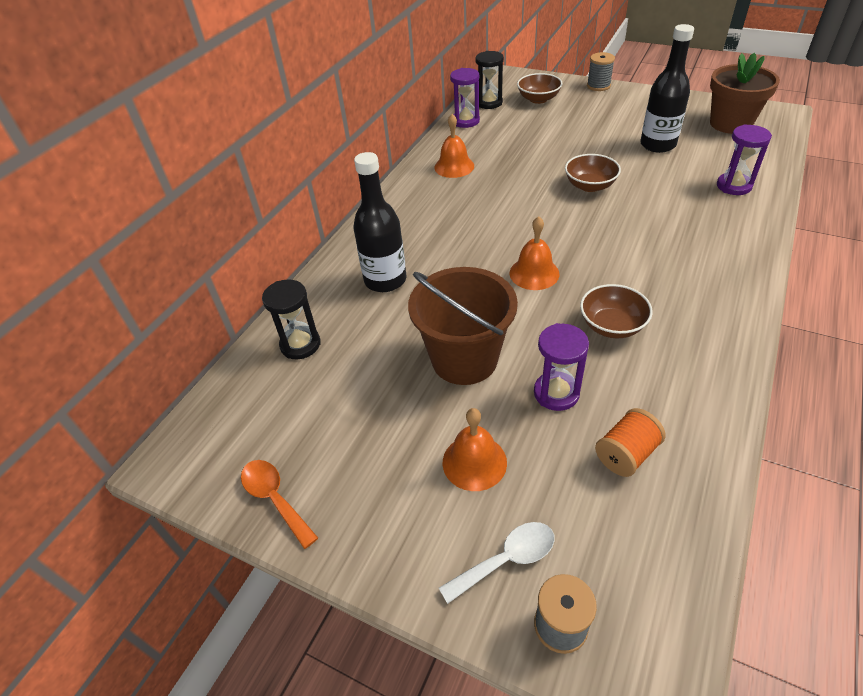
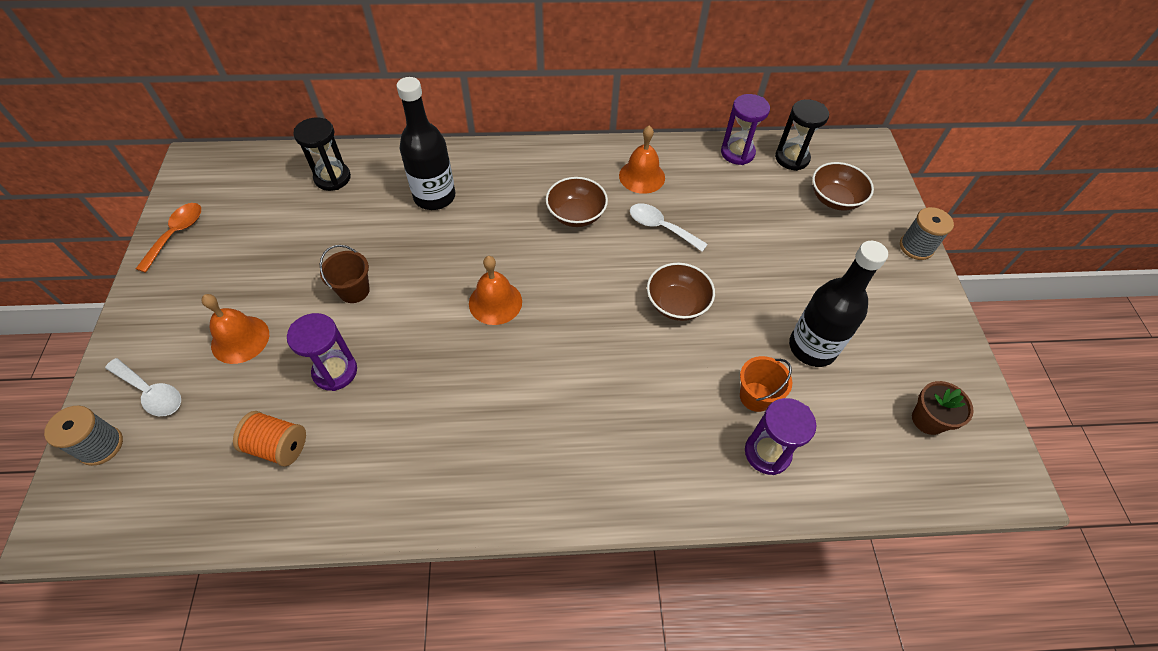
camera: 55 degrees right, 10 degrees up
(464, 359) = (354, 290): brown bucket -> brown bucket, size x0.48
(512, 172) = (661, 227): none -> white spoon
(612, 326) = (443, 390): brown bowl -> brown bowl (576, 215)
(687, 177) = (756, 396): none -> orange bucket
(730, 123) = (928, 420): brown flower pot -> brown flower pot, size x0.54

